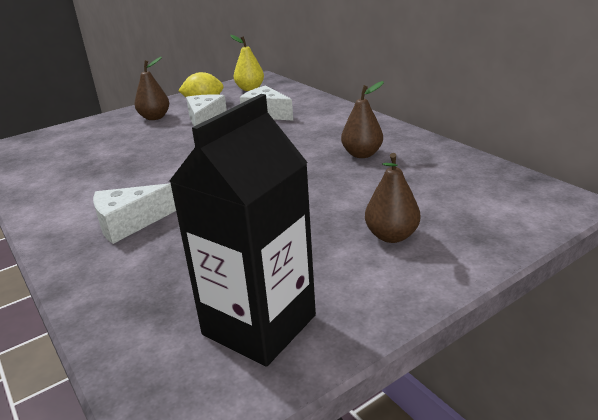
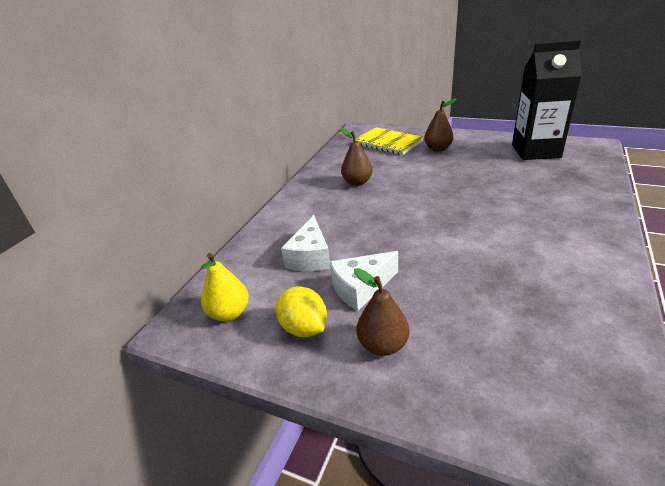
camera: 120 degrees left, 5 degrees up
(129, 223) = (548, 219): white cheese -> none
(467, 205) = (387, 143): none -> yellow notebook

